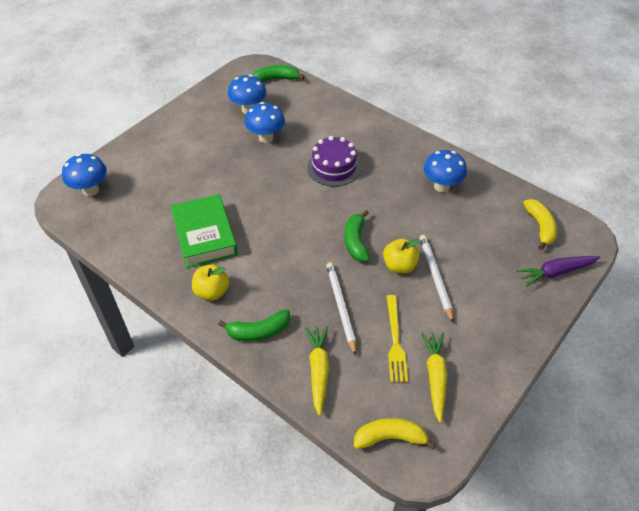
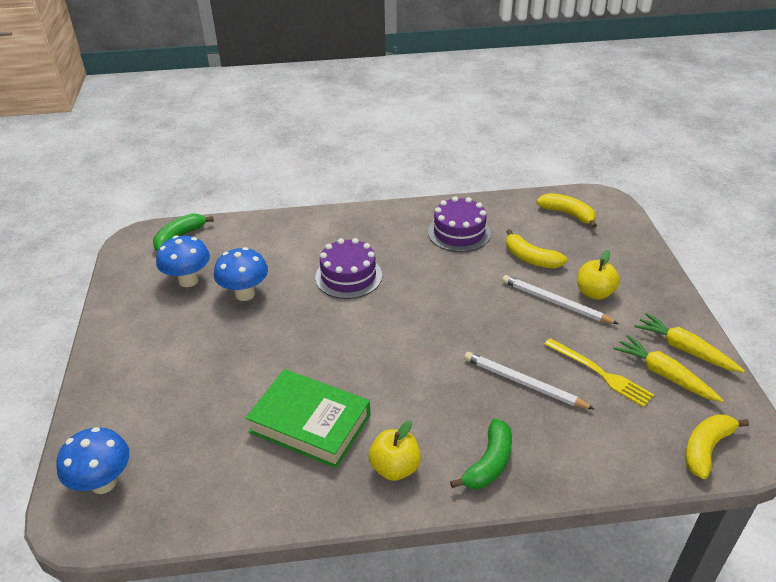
camera: 45 degrees left, 10 degrees down
(318, 371) = (583, 449): yellow carrot -> yellow carrot (685, 349)
(356, 241) = (457, 322): green banana -> none
(399, 266) = (517, 314): yellow apple -> yellow apple (594, 293)
(441, 186) = (459, 232): blue mushroom -> purple cake
(464, 238) = (531, 258): none -> yellow banana
(556, 272) = (622, 237): purple carrot -> none

